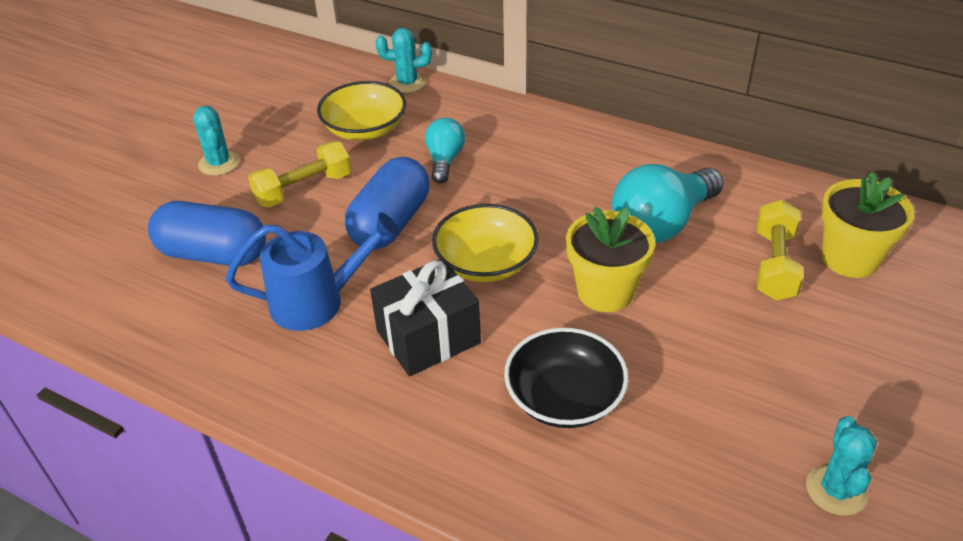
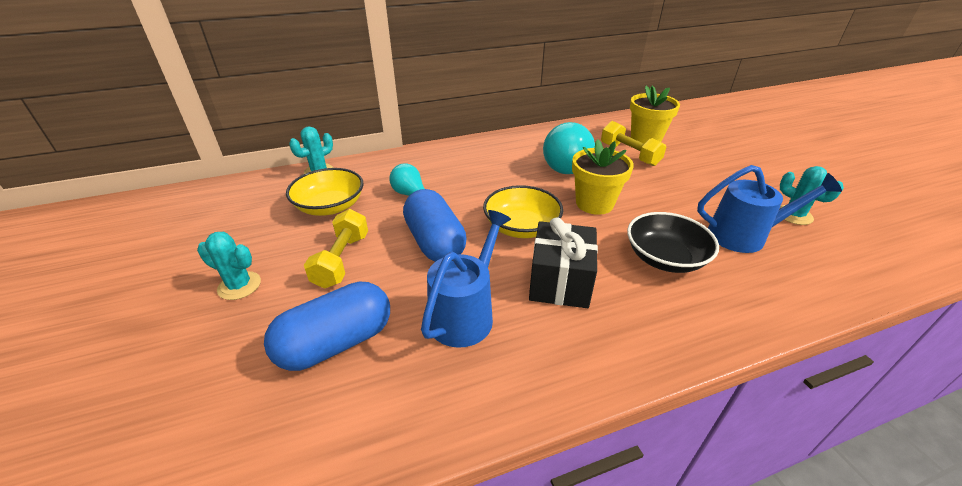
camera: 50 degrees left, 5 degrees down
(708, 453) = (745, 235): none -> blue watering can

